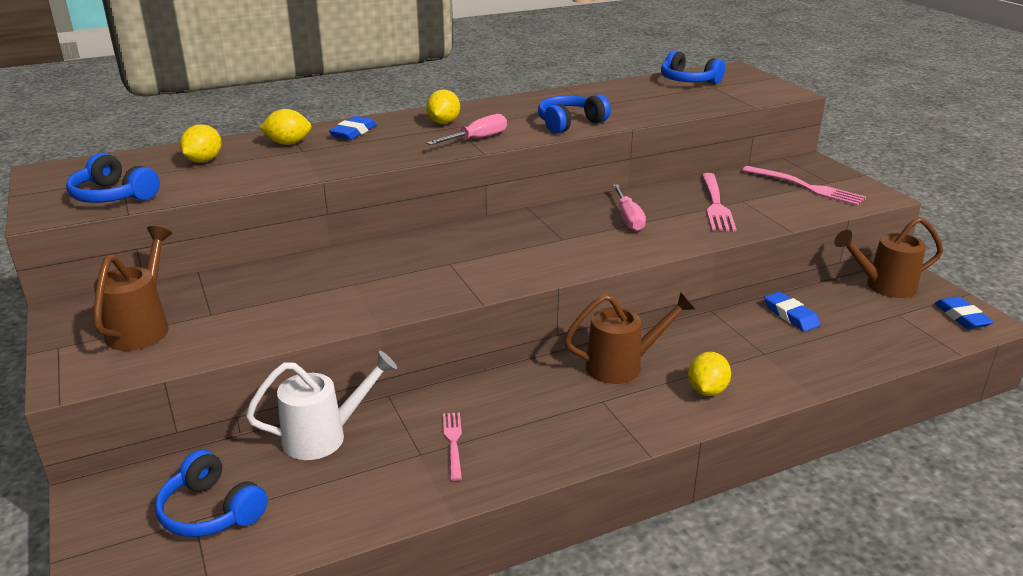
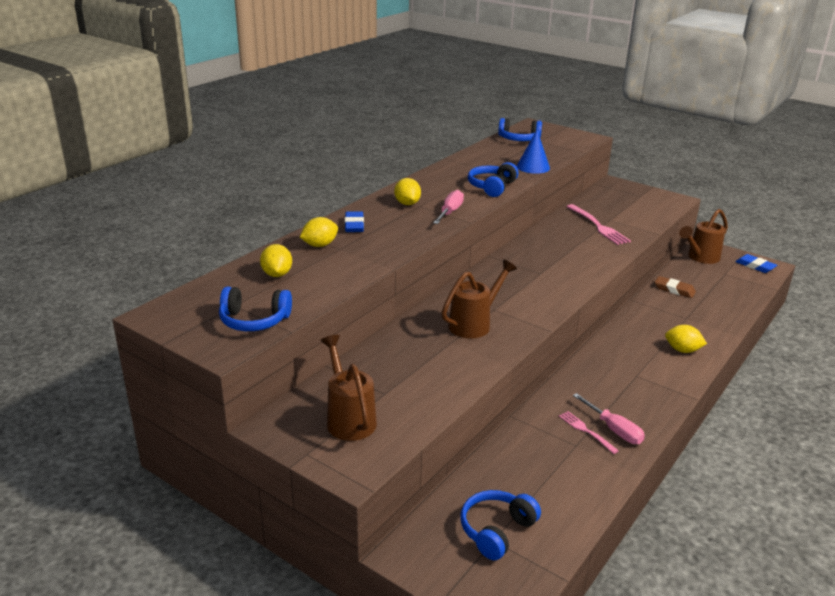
camera: 30 degrees left, 0 degrees up
(211, 511) = (496, 530): blue headphones -> blue headphones turned 120 degrees clockwise
(323, 436) = (504, 457): white watering can -> none
(621, 366) = (622, 350): brown watering can -> brown watering can (474, 324)
(628, 218) = (560, 248): pink screwdriver -> pink screwdriver (613, 429)
(657, 111) = (533, 167): none -> blue cone
(707, 390) = (682, 350): yellow lemon -> yellow lemon turned 60 degrees counterclockwise
(791, 315) = (674, 290): blue eraser -> brown eraser
(806, 187) = (632, 202): pink fork -> none

